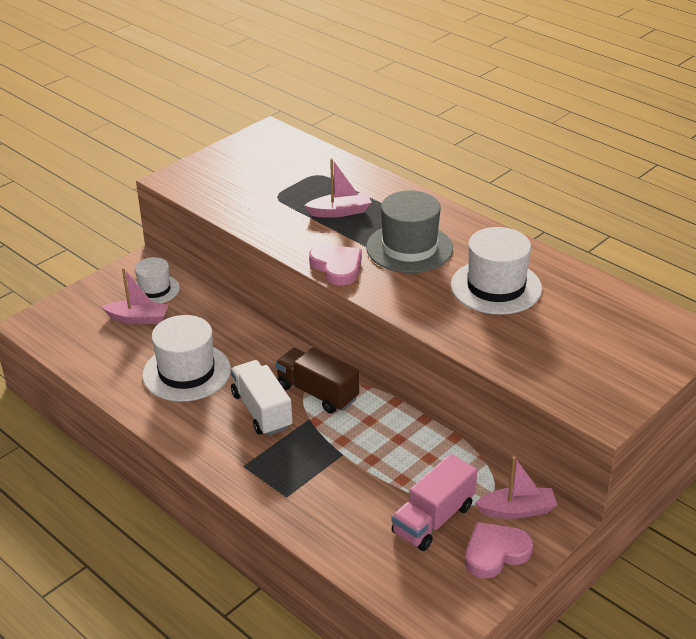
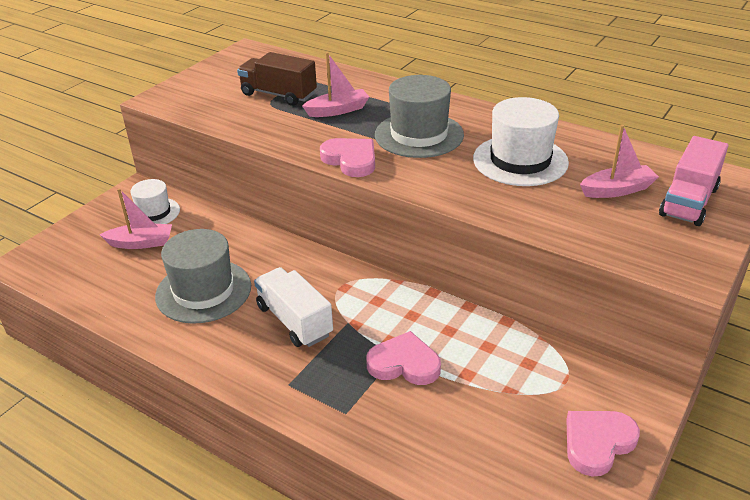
camera: 10 degrees left, 0 degrees up
(186, 372) = (203, 291): white hat -> grey hat
(317, 393) = (349, 294): brown truck -> brown truck (278, 94)
(349, 462) = (404, 364): none -> pink heart
(433, 519) = (516, 415): pink truck -> pink truck (688, 201)
(517, 510) = (601, 390): pink boat -> pink boat (617, 190)

